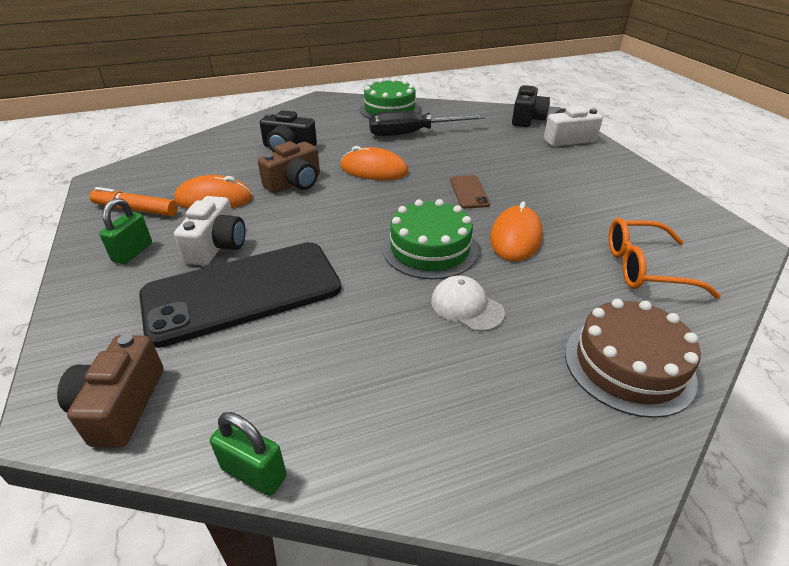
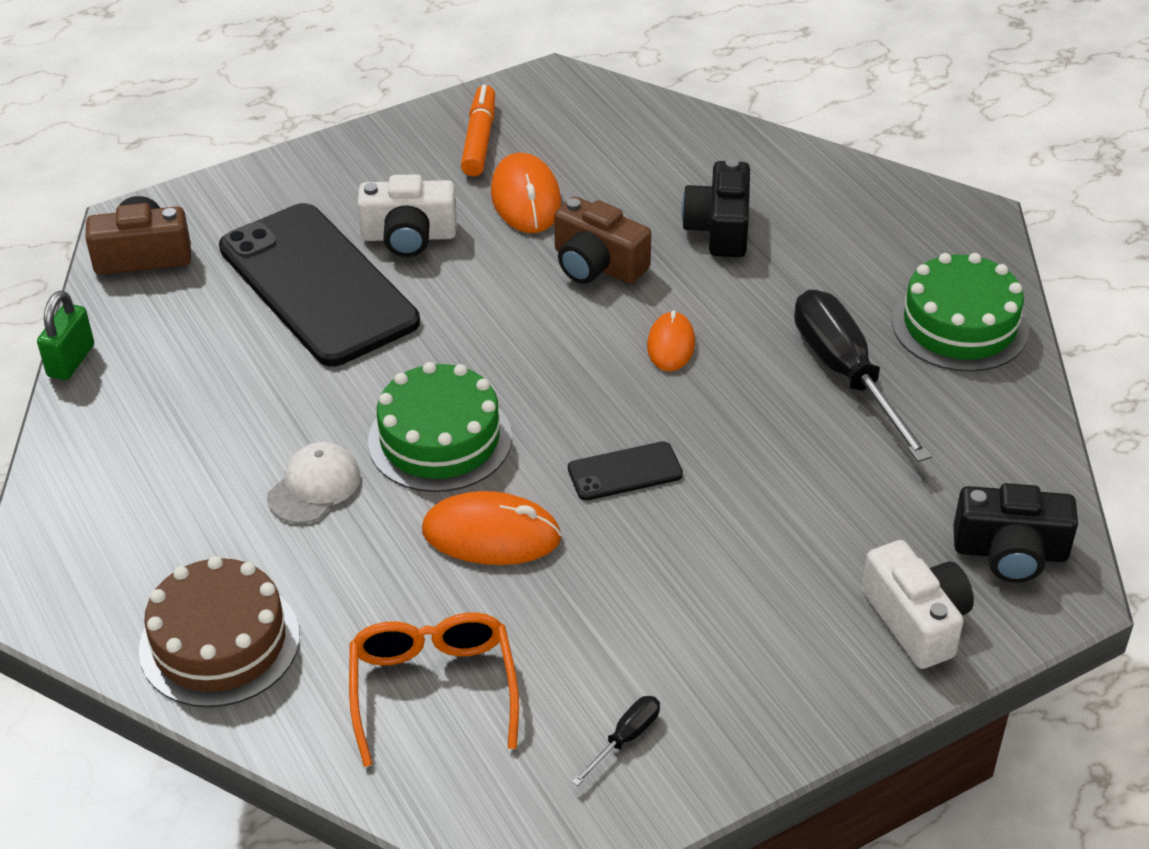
camera: 80 degrees right, 5 degrees up
(133, 252) = (382, 173): green padlock -> none
(374, 170) = (671, 345): orange mouse -> orange mouse, size x0.64
(469, 192) = (625, 472): brown phone -> black phone
(658, 211) = (625, 739): none -> black screwdriver

